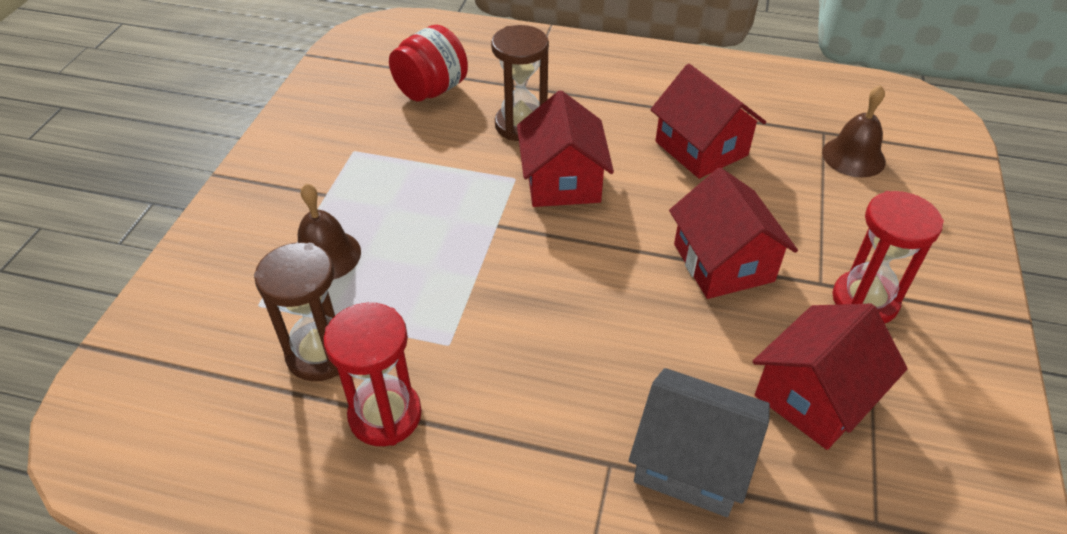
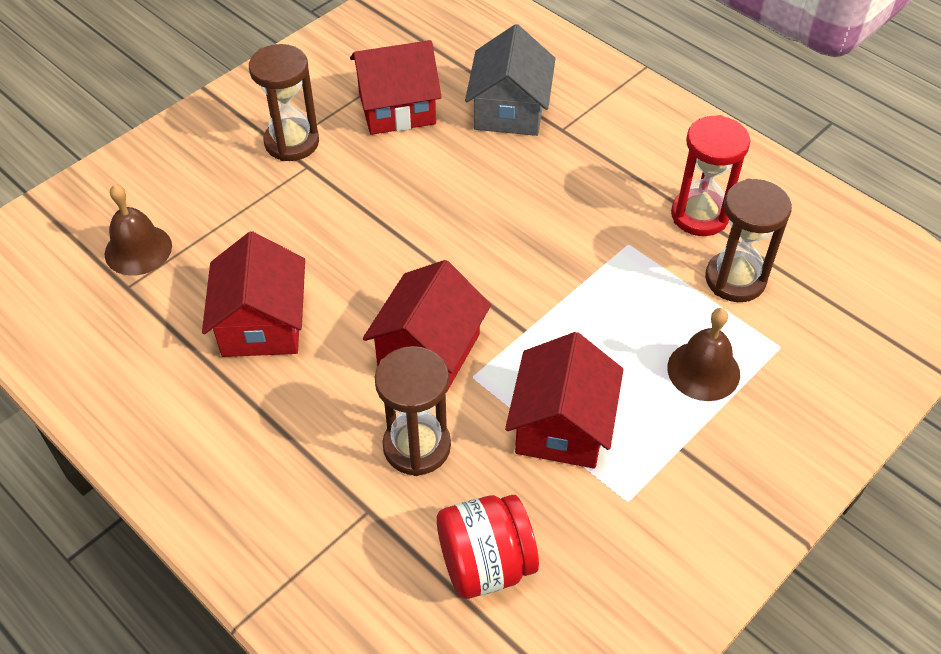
camera: 150 degrees left, 5 degrees up
(692, 461) = (509, 110): grey house -> grey house turned 45 degrees clockwise
(723, 262) = (362, 211): red house -> red house (562, 426)
(865, 300) = (292, 142): red hourglass -> brown hourglass

